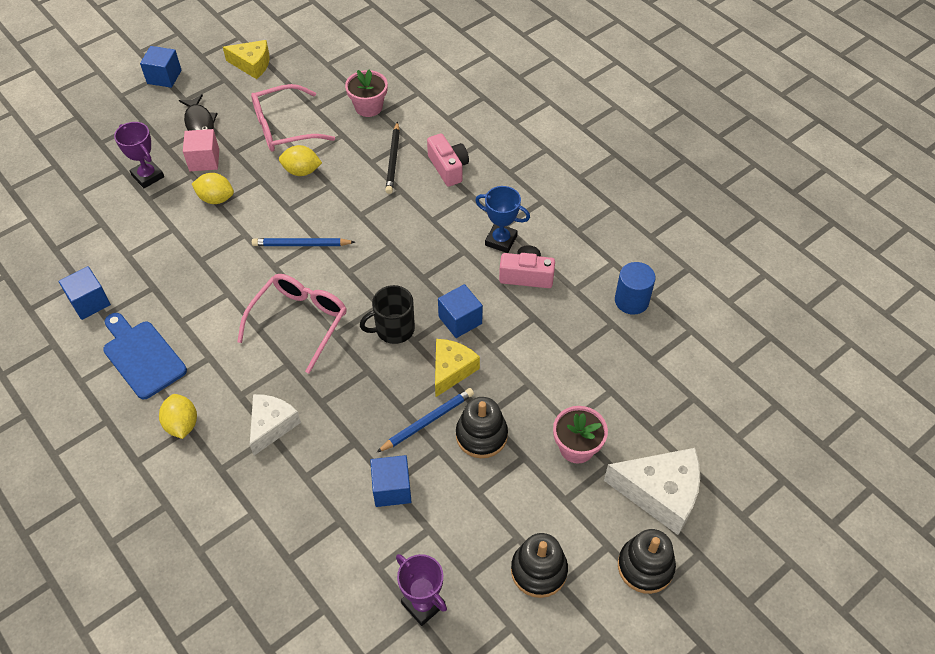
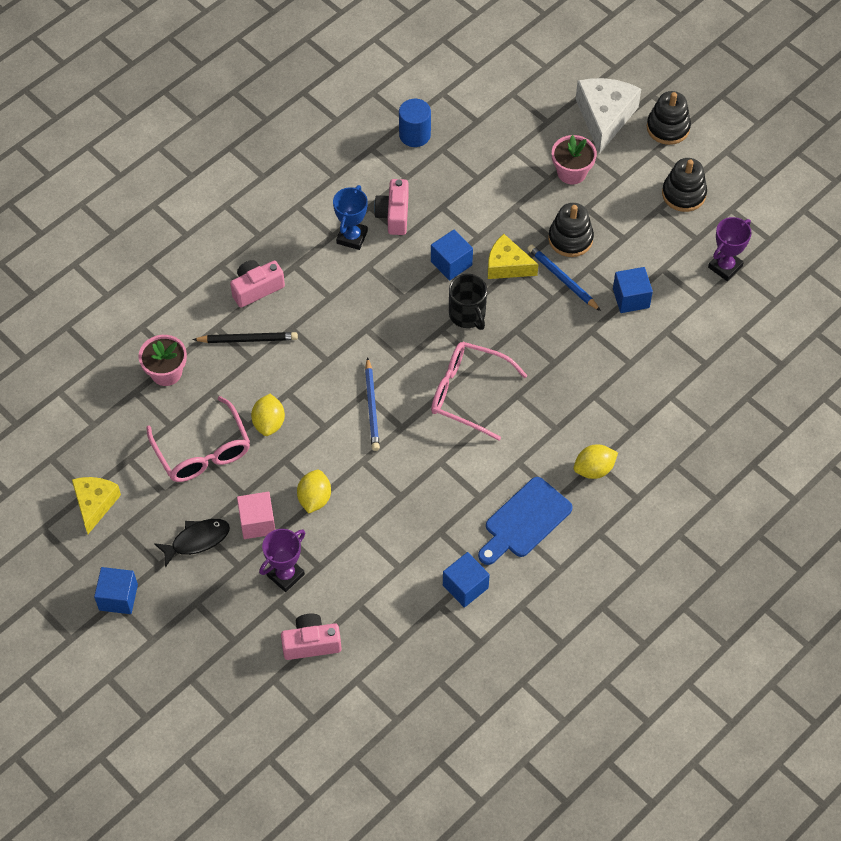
camera: 95 degrees left, 5 degrees up
(77, 190) = (311, 643): none -> pink camera
(272, 425) = (584, 397): white cheese -> none

